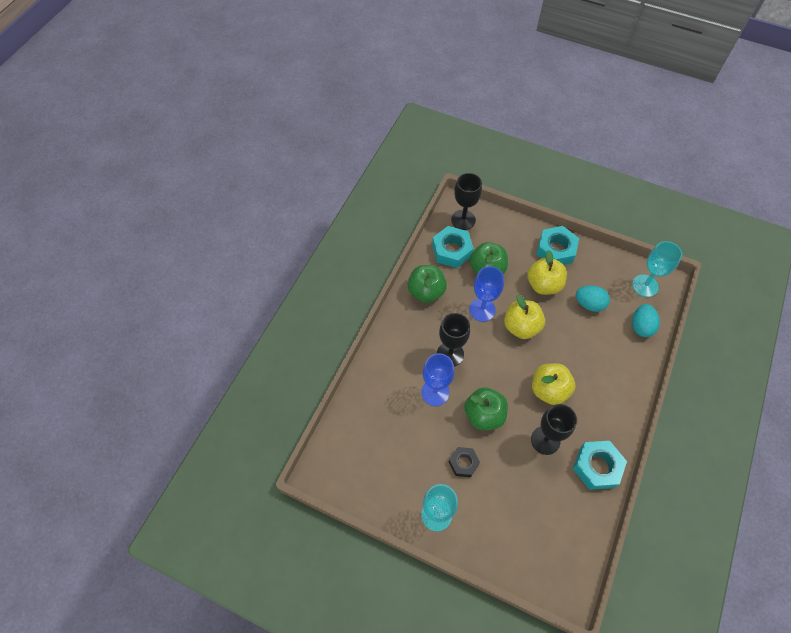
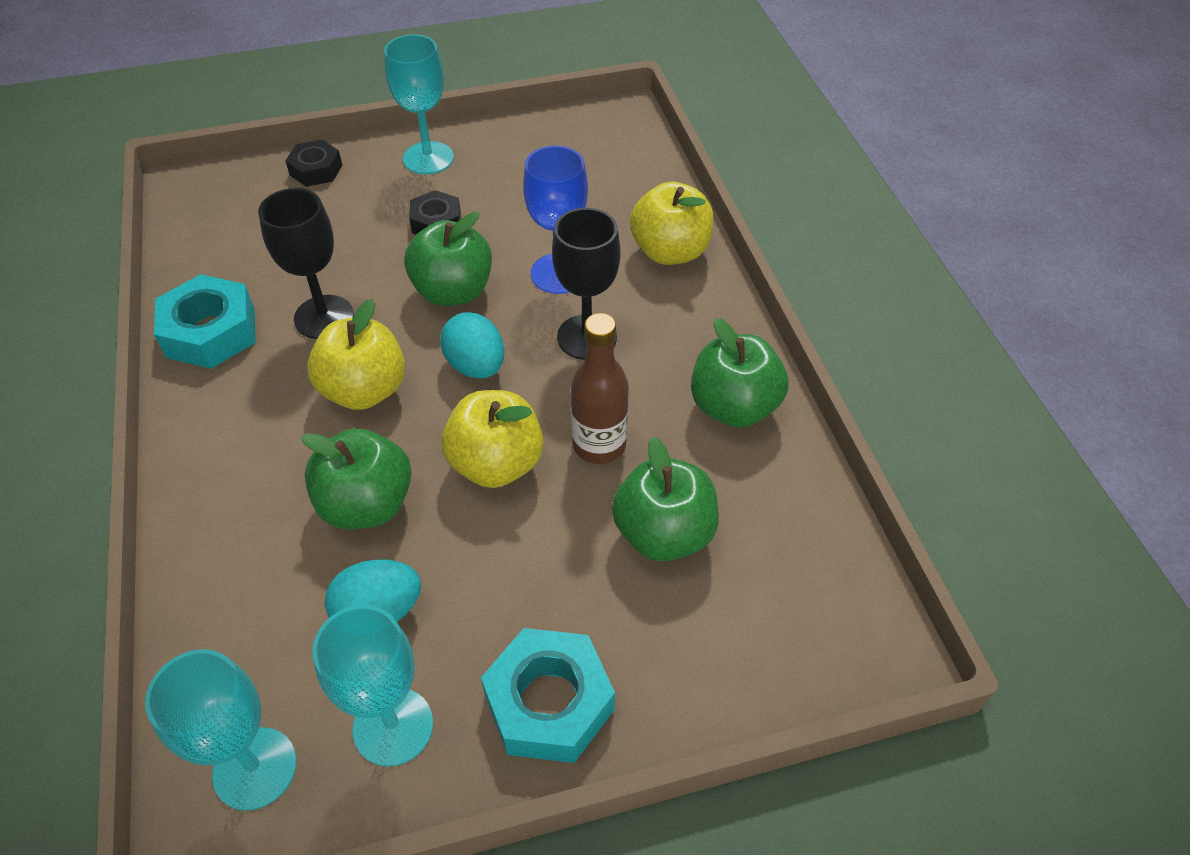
camera: 140 degrees right, 10 degrees down
(451, 250) = (775, 522): turquoise nut -> none
(463, 220) = (829, 617): black goblet -> none
(482, 310) = (599, 445): blue goblet -> brown bottle
(497, 551) = (316, 170): none -> black nut
(543, 285) = (514, 586): yellow apple -> yellow apple (670, 251)
(573, 342) = (366, 504): none -> green apple
(602, 271) = (393, 726): none -> turquoise goblet
(641, 326) = (223, 642): turquoise egg -> turquoise egg (476, 366)

